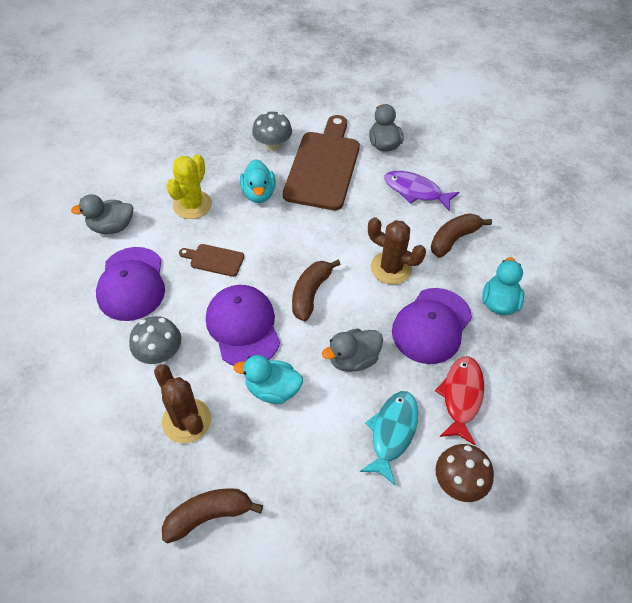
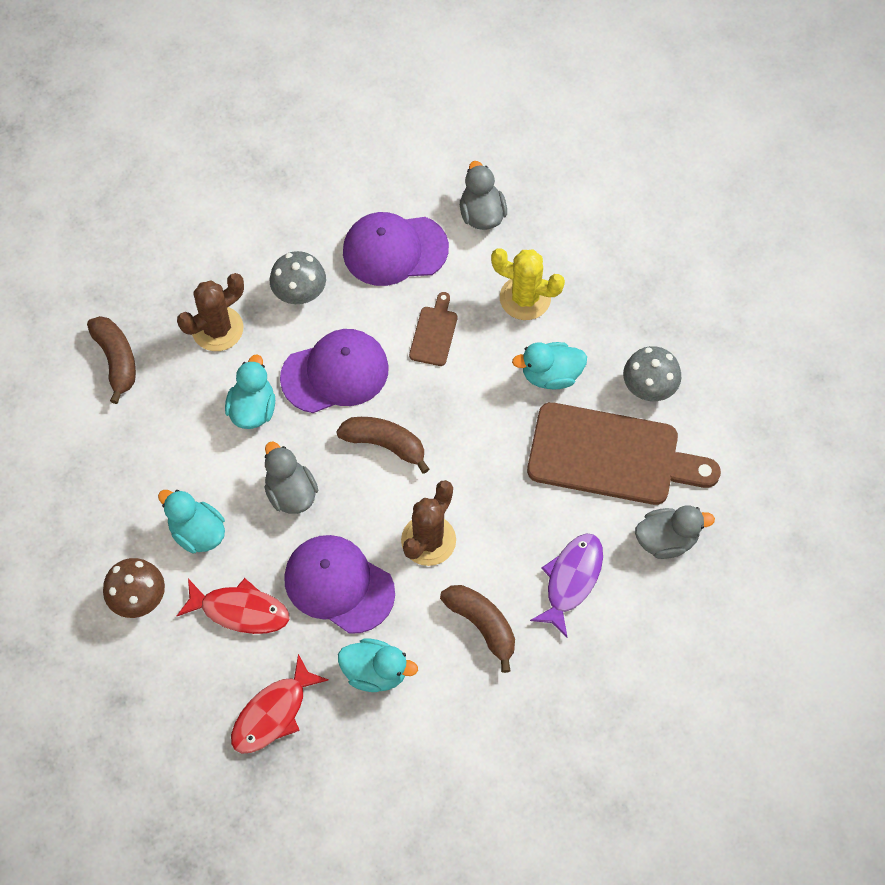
camera: 90 degrees right, 10 degrees up
(392, 432) = (197, 532): turquoise fish -> turquoise duck
(544, 371) = (273, 713): none -> red fish

